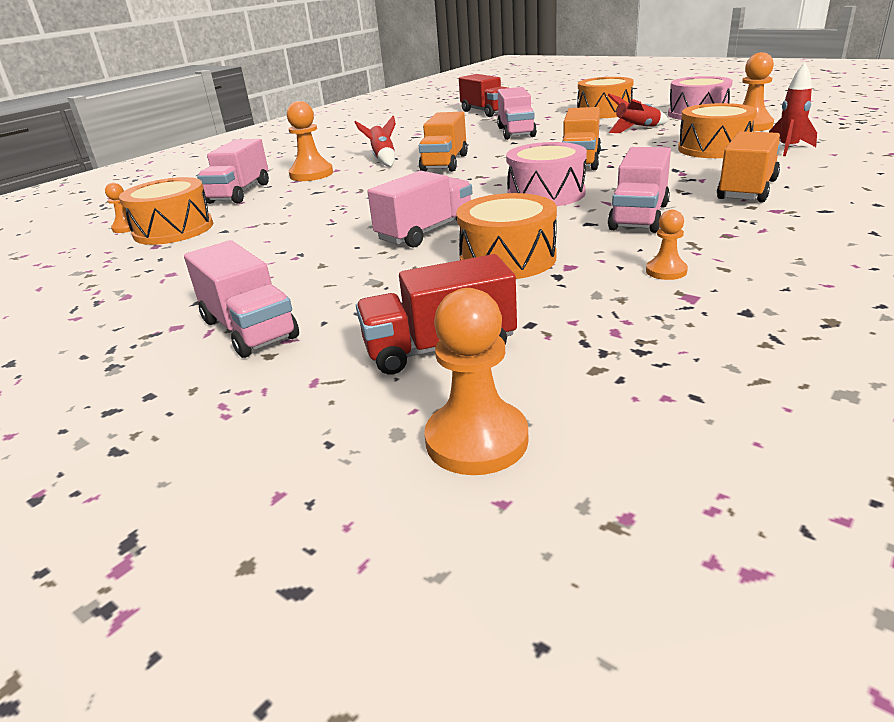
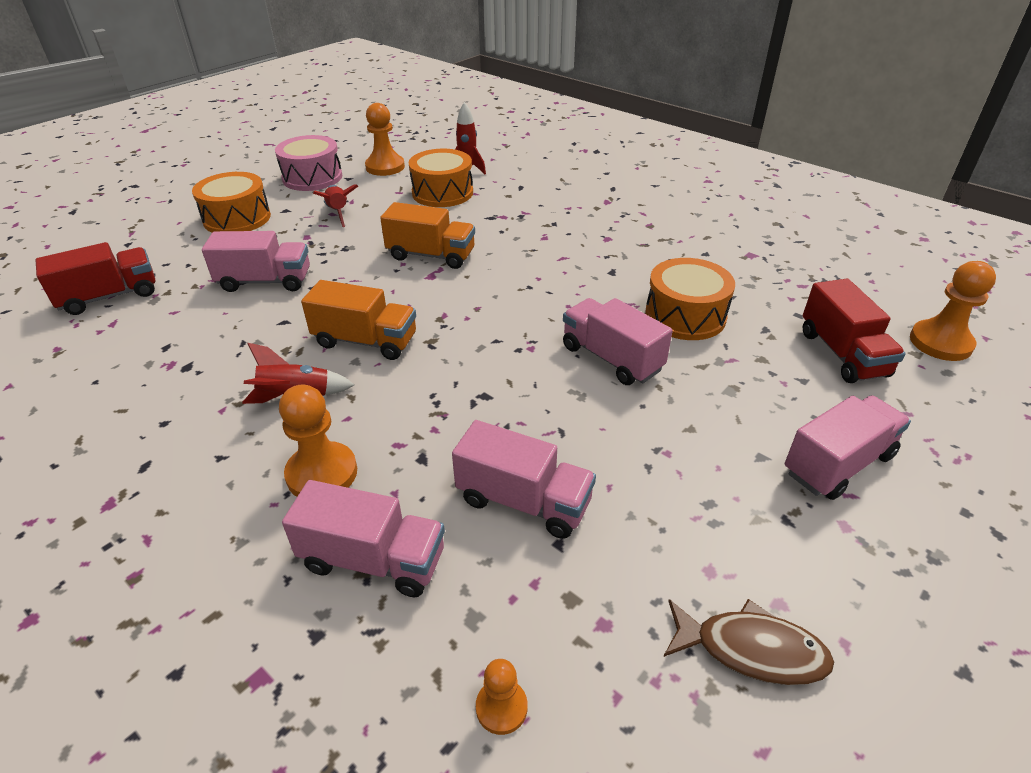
camera: 90 degrees left, 10 degrees up
(101, 285) = (751, 650): none -> brown fish
(173, 230) = (536, 617): orange drum -> none
(546, 194) = (526, 283): pink drum -> none
(639, 217) = (604, 249): pink truck -> pink truck (523, 501)
(666, 271) = (712, 255): orange pawn -> none
(747, 190) = (560, 202): orange truck -> none

